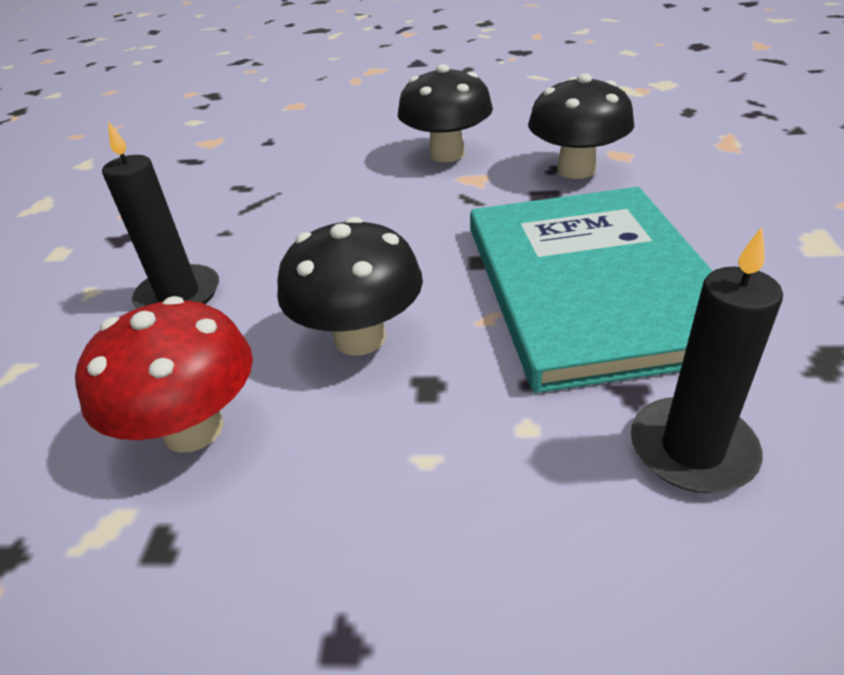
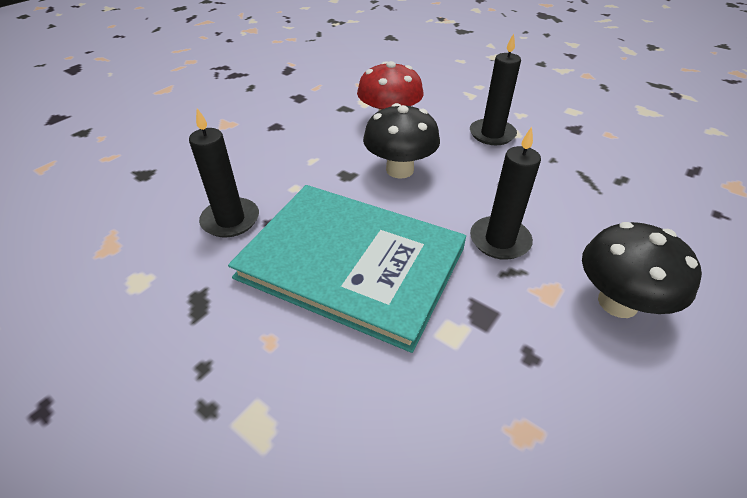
camera: 120 degrees right, 5 degrees up
(431, 217) = (499, 240): none -> black candle
(576, 170) = (515, 369): black mushroom -> none

